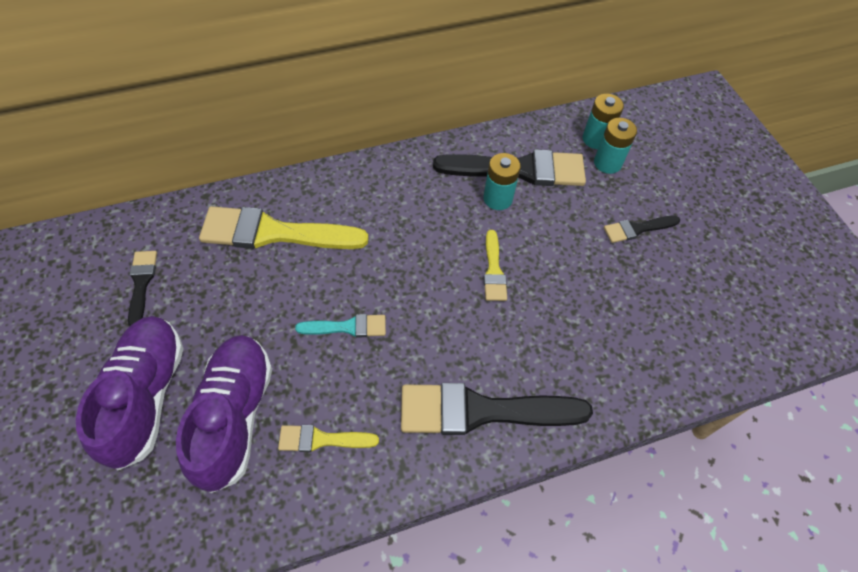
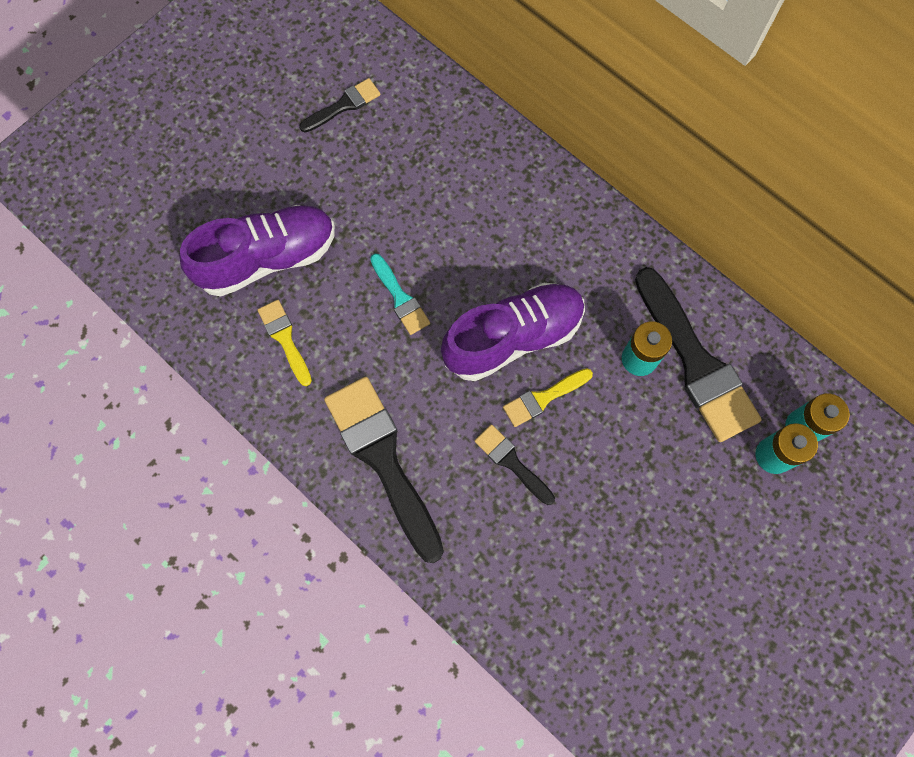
camera: 65 degrees right, 15 degrees up
(145, 396) = (248, 181): purple shoe -> purple shoe (513, 338)
(274, 233) = (461, 175): yellow brush -> none
(637, 229) = (695, 526): black brush -> black brush (511, 462)

